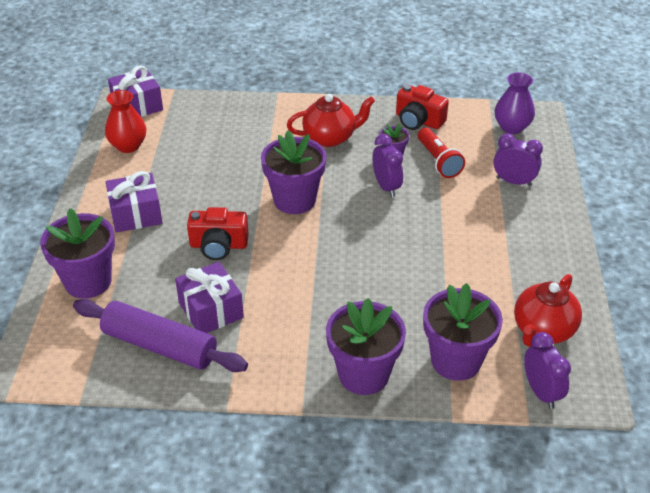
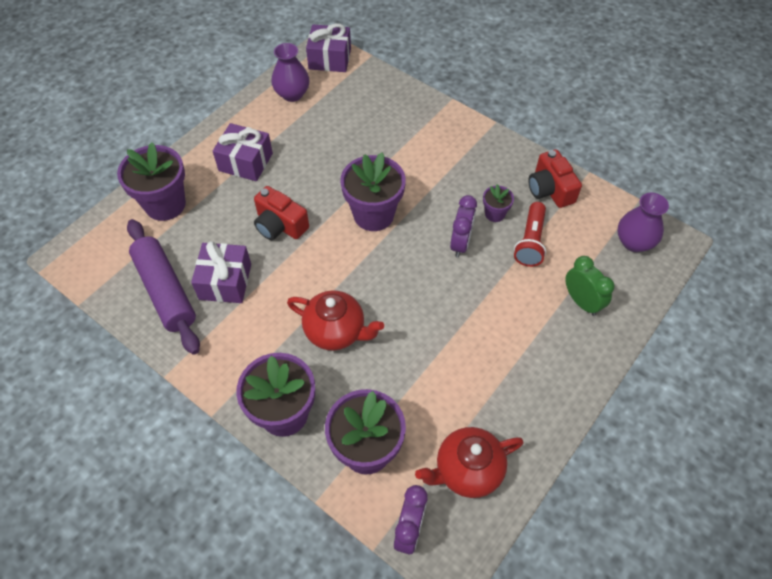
camera: 35 degrees right, 15 degrees up
(128, 146) = (292, 94): red vase -> purple vase
(330, 138) = (456, 167): red teapot -> red teapot (336, 331)
(513, 182) = (581, 302): purple clock -> green clock

